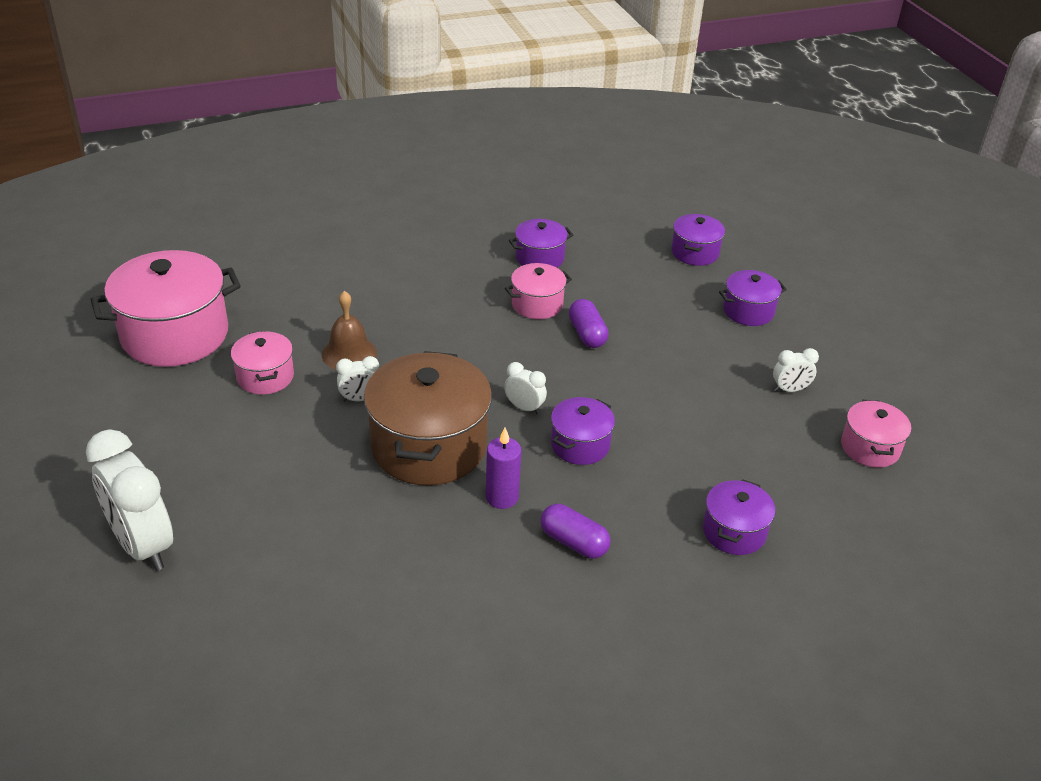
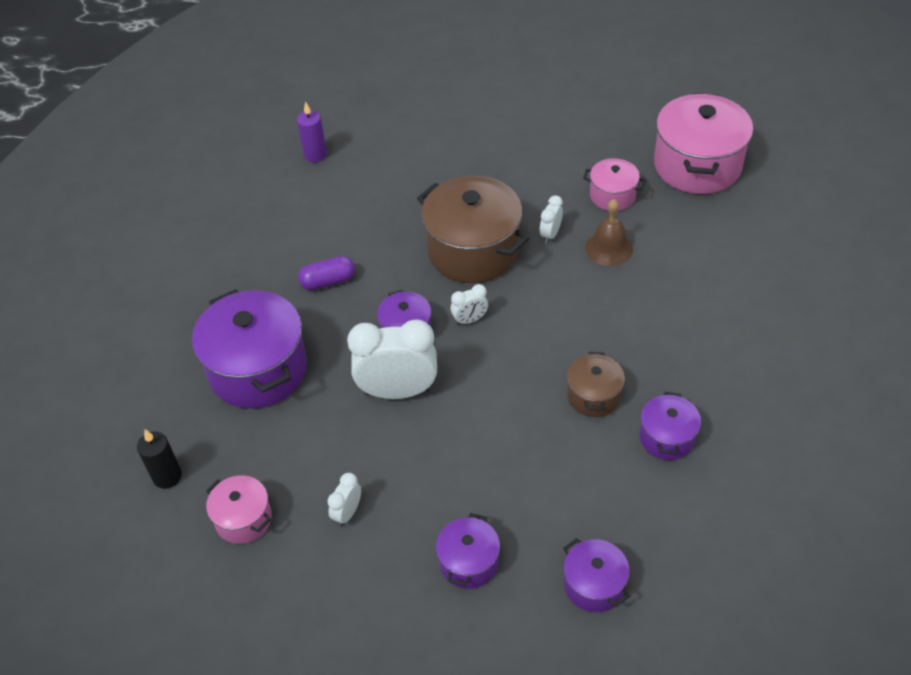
camera: 130 degrees right, 10 degrees up
(143, 545) = (492, 104): white clock -> white clock (398, 391)
(502, 497) = (395, 265): purple candle -> purple candle (315, 155)
(537, 304) = (593, 396): pink pot -> brown pot
(587, 334) = (527, 409): purple capsule -> none
(734, 531) = (258, 370): purple pot -> purple pot, size x1.93
(903, 525) = (167, 476): none -> black candle

